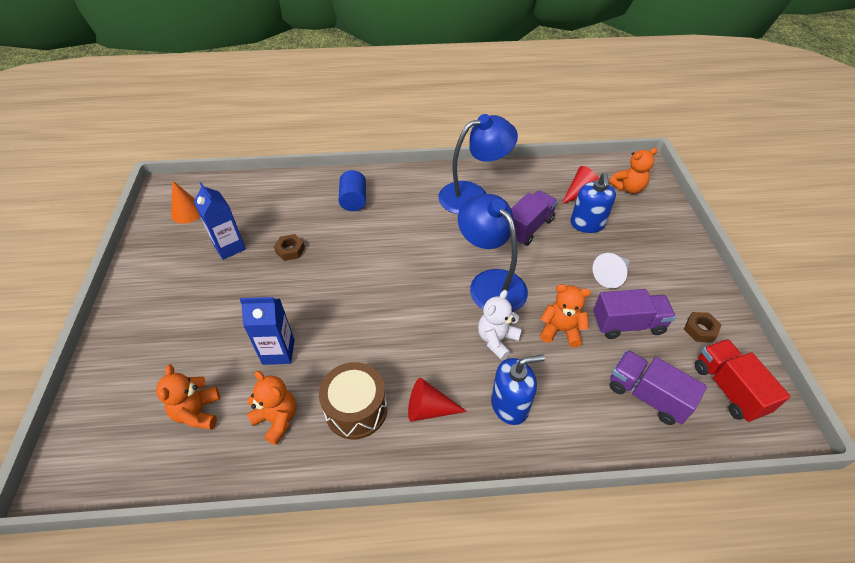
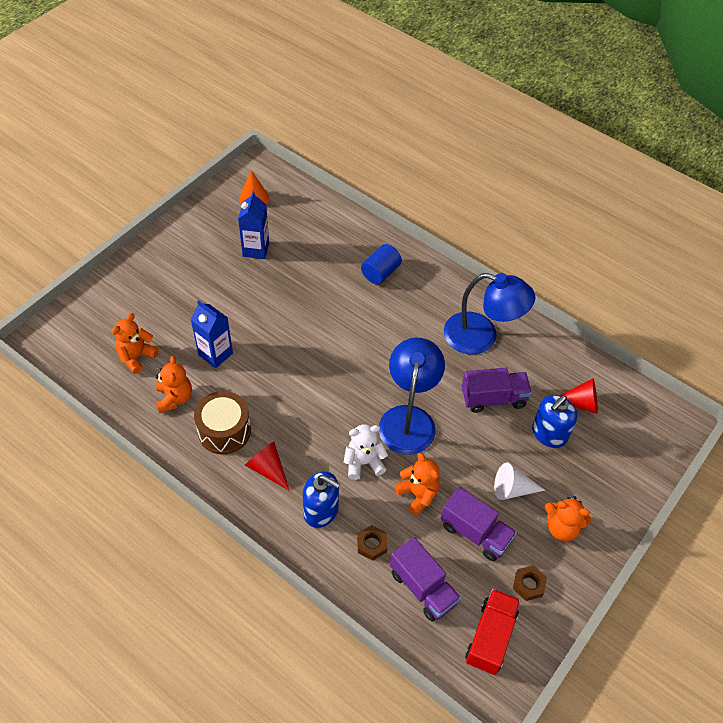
camera: 40 degrees right, 5 degrees up
(290, 250) = (293, 282): brown nut -> brown nut (372, 544)
(628, 188) = (632, 432): orange teddy bear -> orange teddy bear (561, 527)
(647, 395) = (422, 588): purple truck -> purple truck turned 150 degrees clockwise

